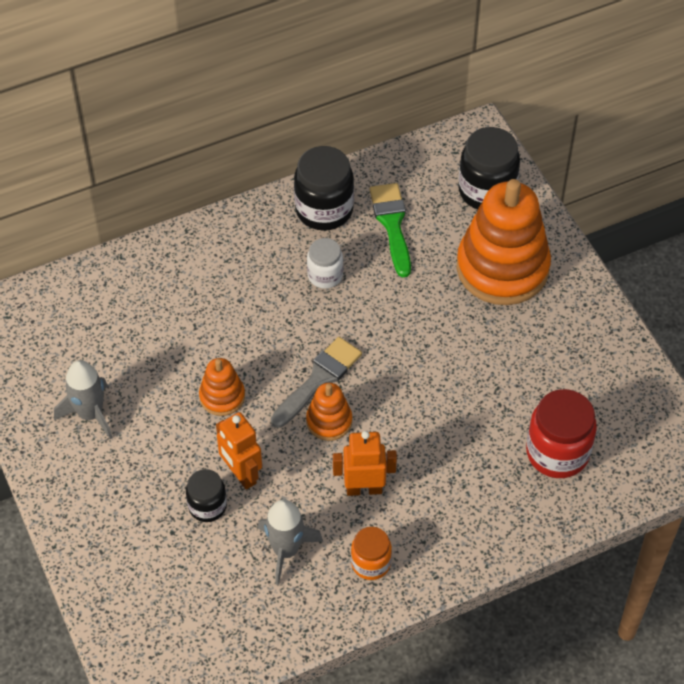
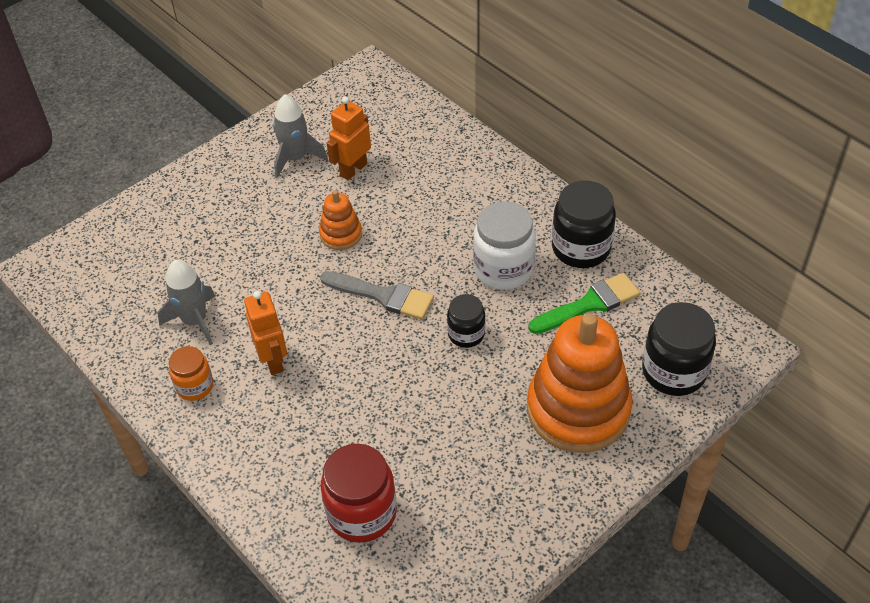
camera: 75 degrees right, 5 degrees down
(207, 506) = (226, 256): black jar -> black jar (466, 334)
(241, 474) = (264, 269): orange robot -> orange robot (353, 169)
(325, 275) = (503, 269): white jar -> white jar, size x1.68
(329, 421) = (339, 315): orange stacking toy -> none

